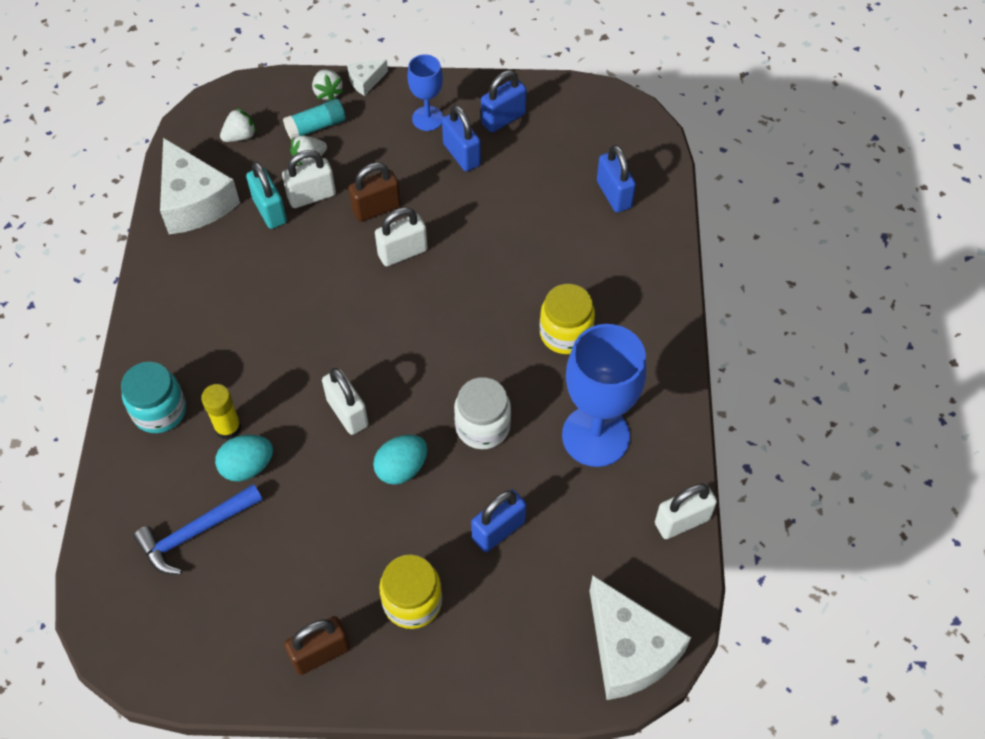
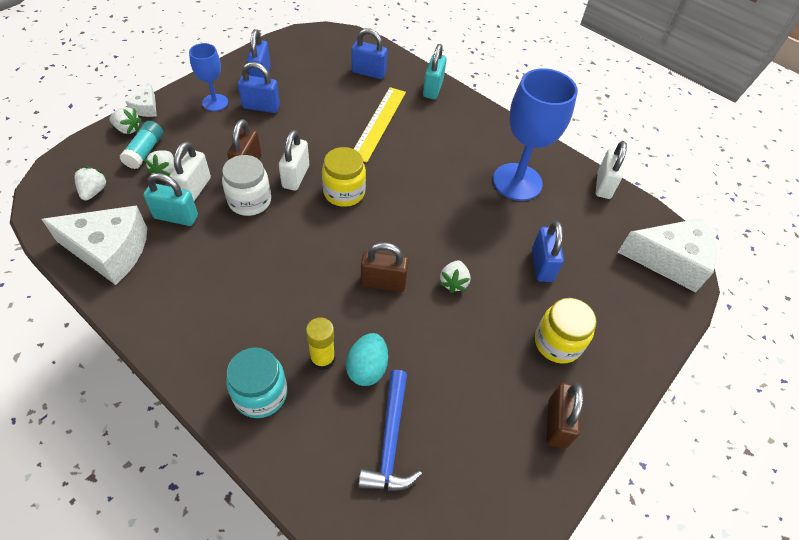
camera: 55 degrees left, 5 degrees down
(347, 413) = (383, 282): white padlock -> brown padlock
(402, 468) = (453, 282): turquoise egg -> white strawberry
(482, 426) = (462, 224): white jar -> white jar (250, 201)
(547, 259) = (378, 123): none -> yellow ruler
(565, 333) = (436, 149): yellow jar -> yellow jar (344, 192)
(655, 265) = (433, 89): none -> turquoise padlock

